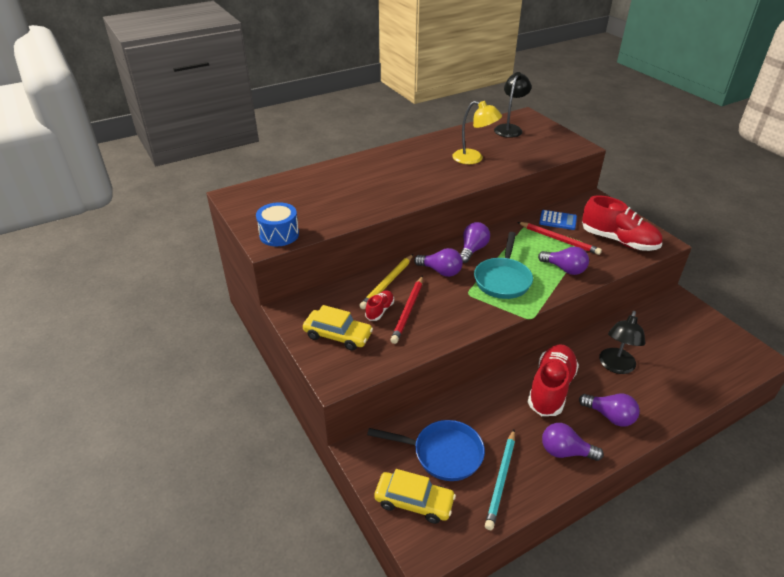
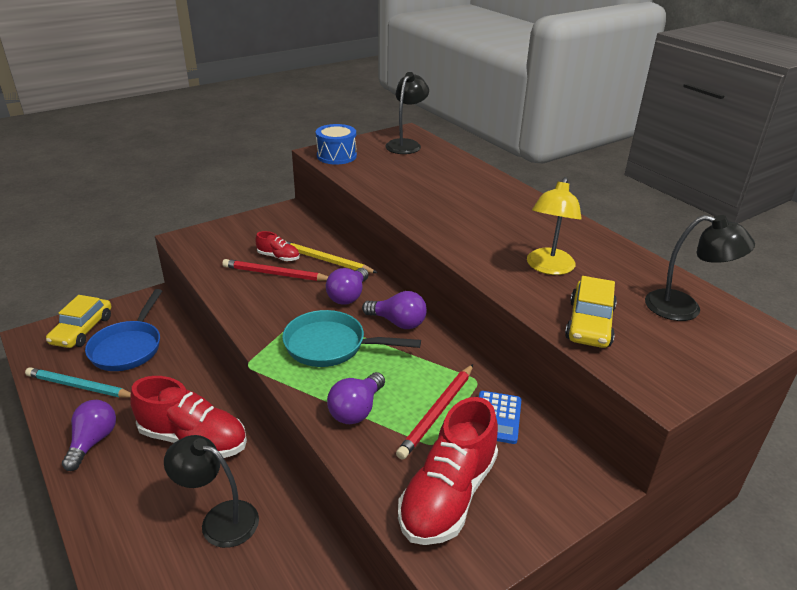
camera: 85 degrees right, 5 degrees down
(263, 197) = (406, 144): none -> black lamp
(338, 335) = (244, 236): yellow car -> yellow car (589, 323)
(610, 416) = (130, 495): purple light bulb -> none

